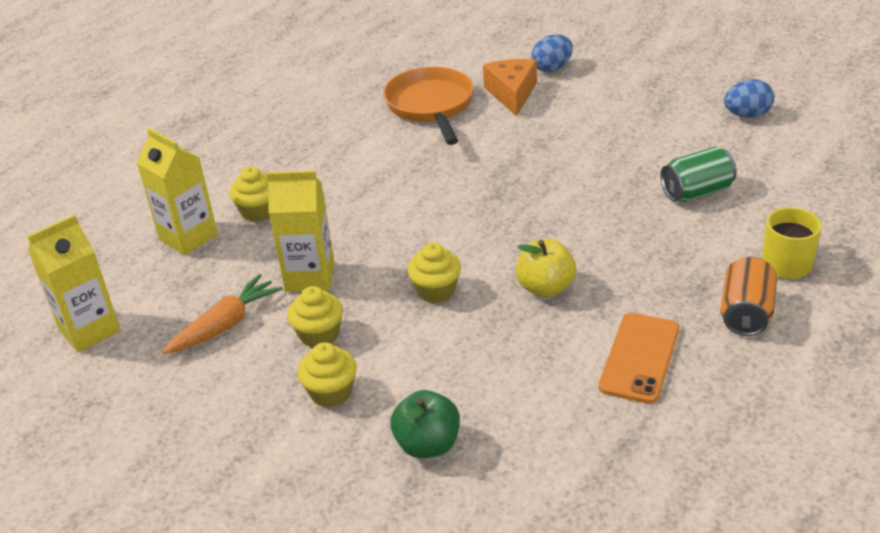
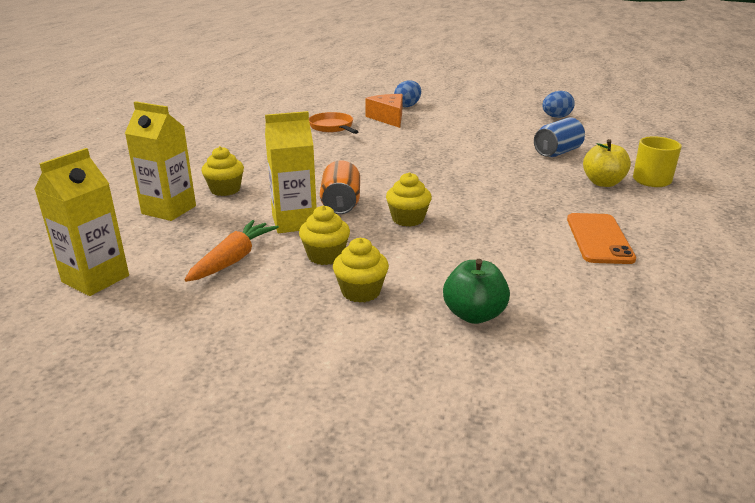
camera: 20 degrees left, 10 degrees down
(431, 106) = (332, 127): orange pan -> orange pan, size x0.65
(545, 287) = (493, 208): yellow apple -> yellow apple (603, 183)
(696, 192) = (557, 152): green can -> blue can
(746, 313) = (650, 207): orange can -> orange can (341, 204)

